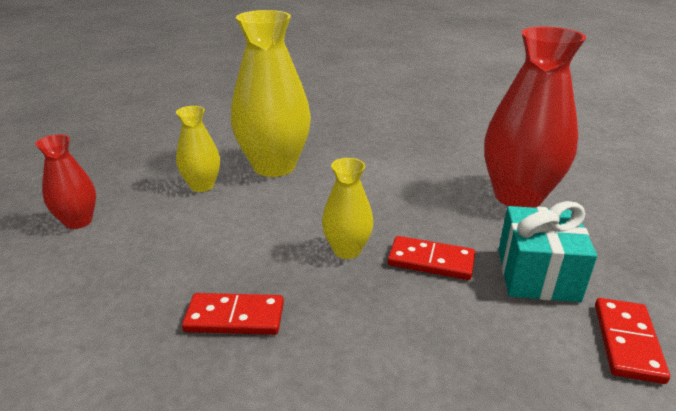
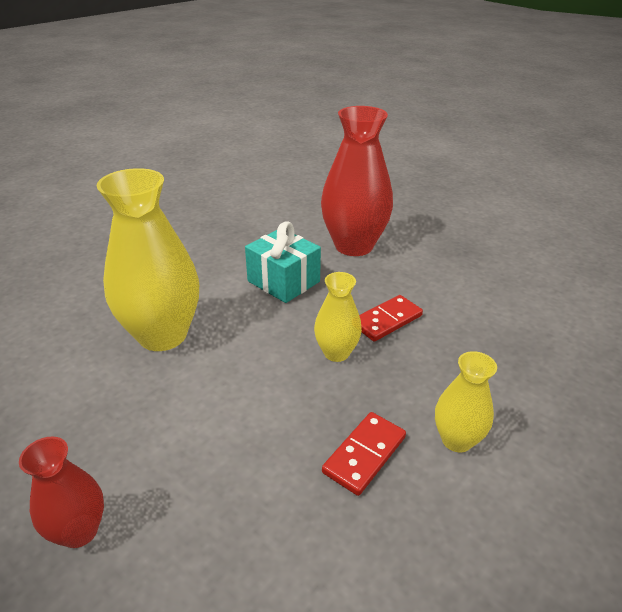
camera: 55 degrees left, 5 degrees up
(202, 186) = (134, 398): yellow vase -> yellow vase (456, 440)
(537, 274) = (438, 287): turquoise gift -> turquoise gift (283, 281)
(627, 342) = (515, 293): red domino -> none

